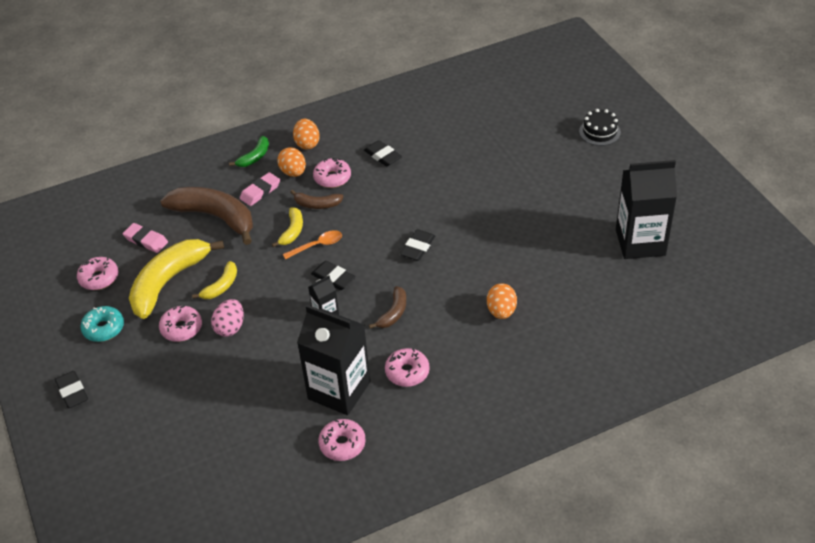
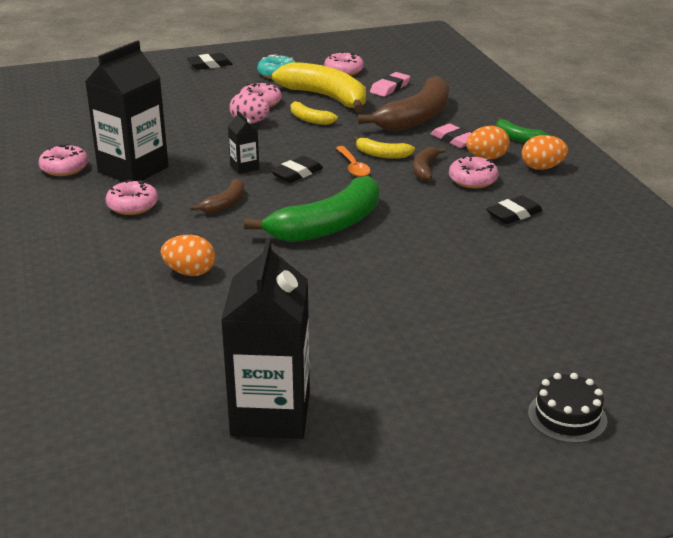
camera: 95 degrees right, 15 degrees down
(393, 313) = (225, 204): brown banana -> brown banana turned 90 degrees counterclockwise
(418, 247) = (328, 226): black eraser -> green banana

